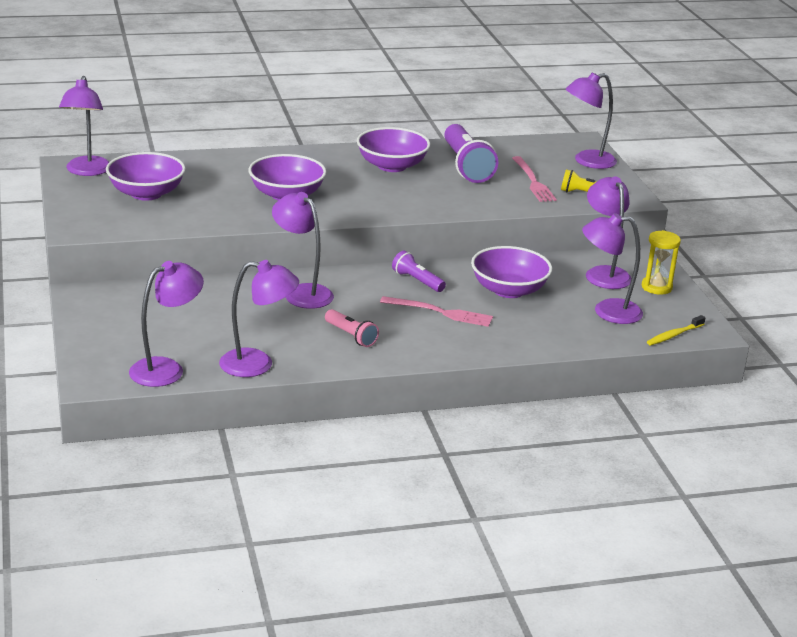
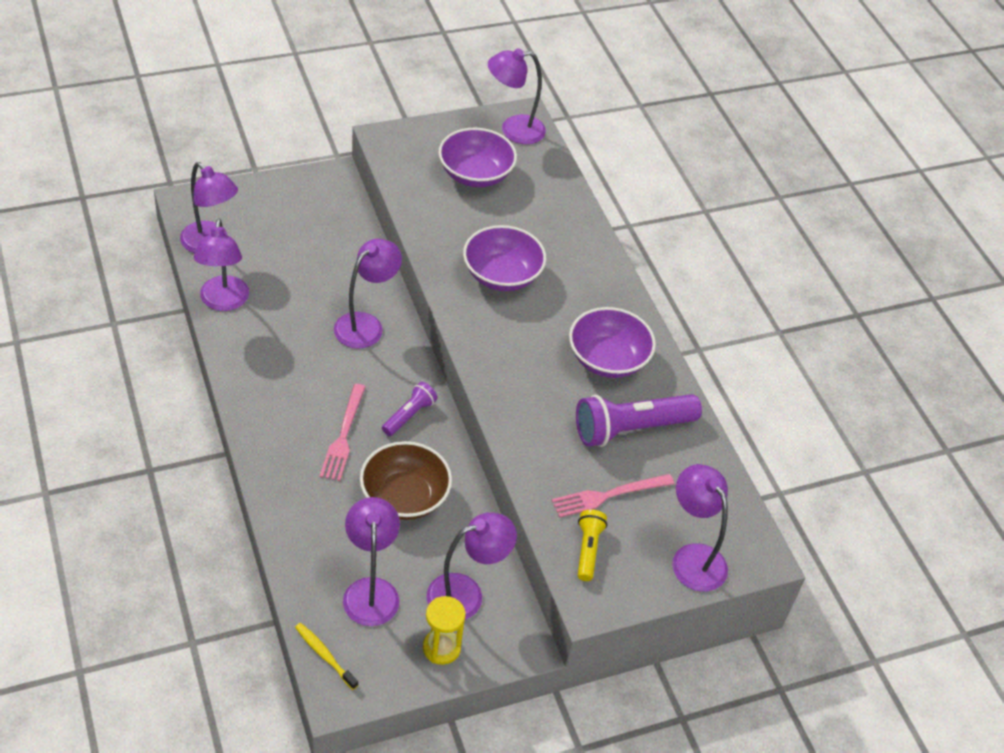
camera: 80 degrees right, 20 degrees up
(351, 336) = (284, 365): pink flashlight -> none
(509, 290) = (404, 497): purple bowl -> brown bowl

